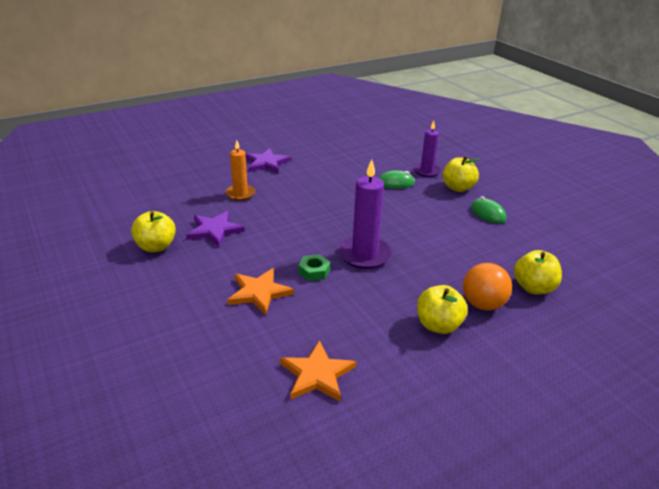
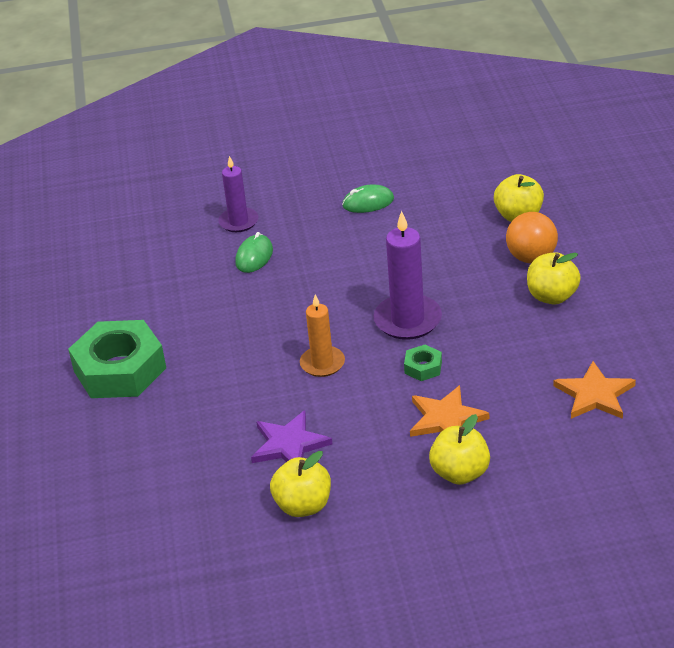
camera: 65 degrees left, 5 degrees up
(240, 194) = (202, 409): orange candle -> orange candle (322, 363)
(266, 163) = (120, 369): purple star -> green nut
(457, 188) = (296, 208): yellow apple -> yellow apple (460, 473)

